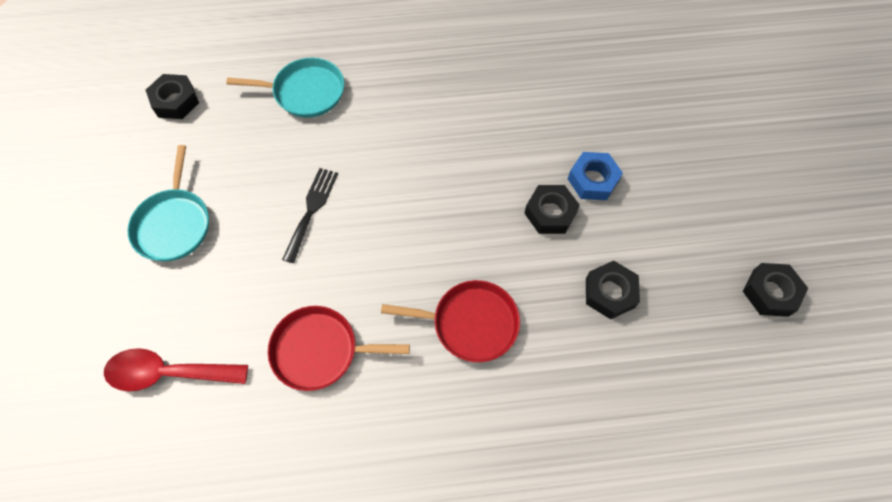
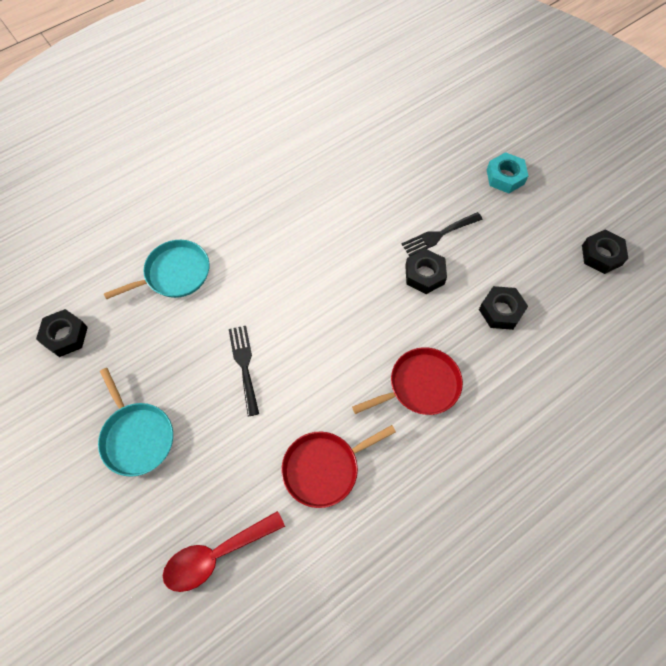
camera: 30 degrees left, 0 degrees up
(593, 180) = (438, 235): blue nut -> black fork
(709, 154) = (505, 177): none -> turquoise nut

